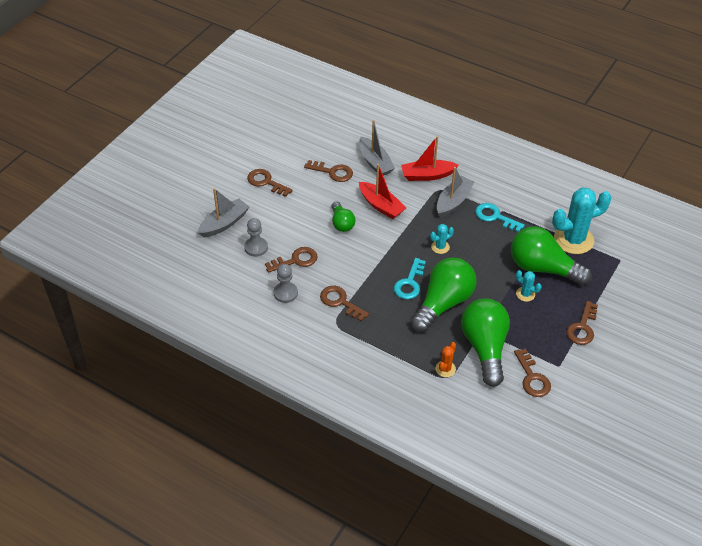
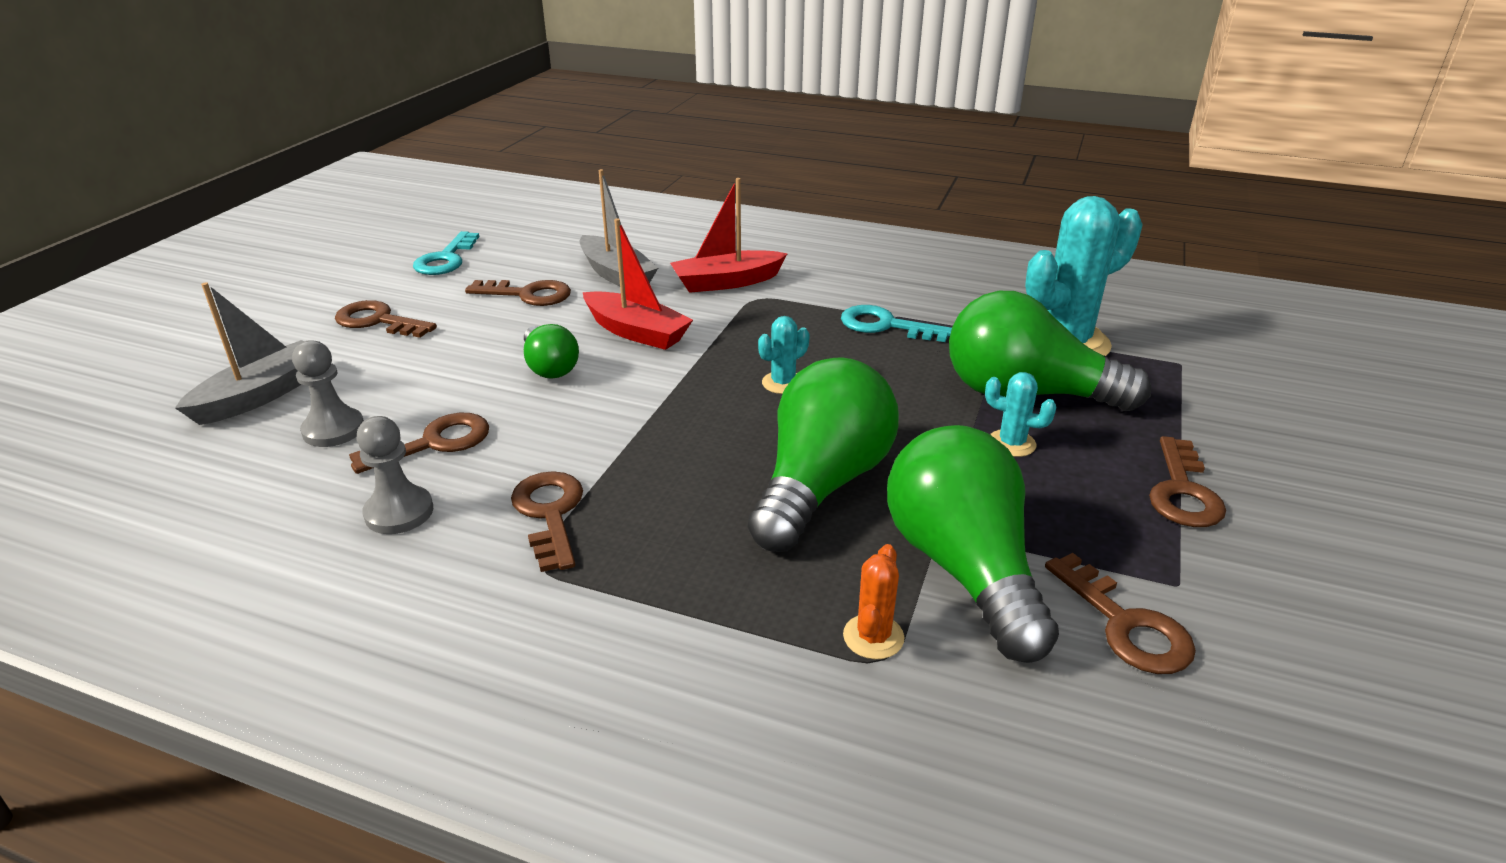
camera: 10 degrees left, 15 degrees down
(340, 302) = (549, 513): brown key -> brown key turned 45 degrees clockwise
(409, 283) = (726, 455): turquoise key -> turquoise key (446, 259)
(453, 201) = (790, 312): grey boat -> none

